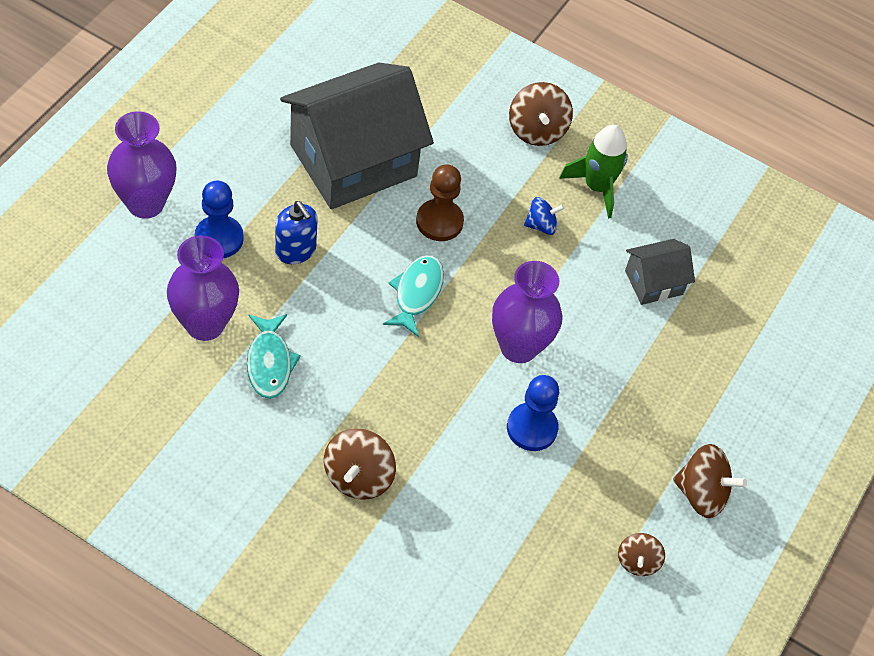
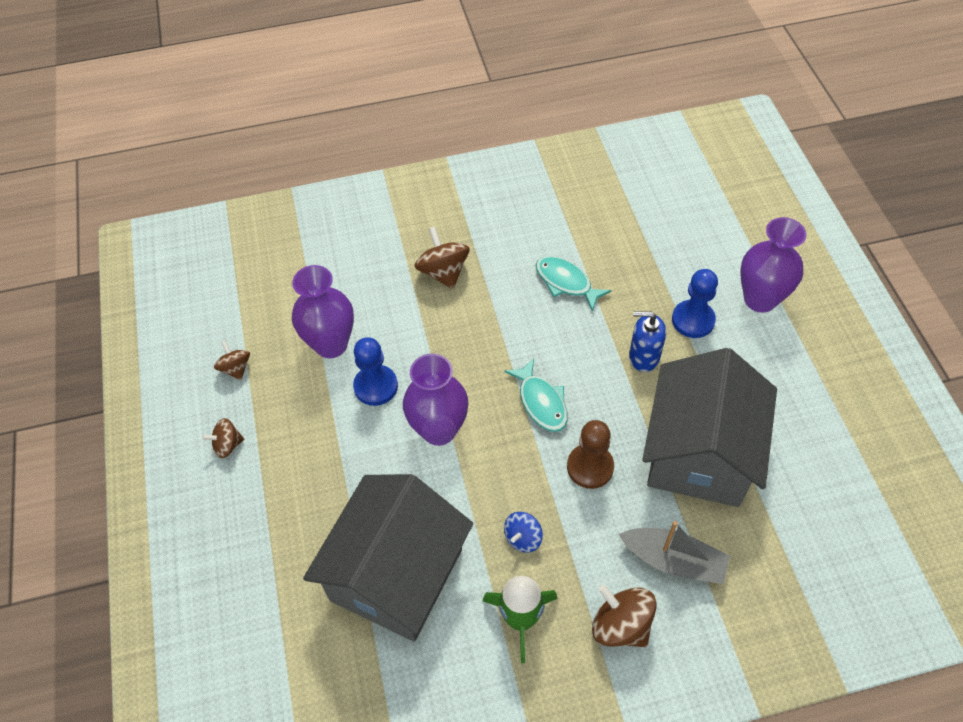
camera: 145 degrees right, 0 degrees up
(205, 324) = (627, 269): purple vase -> purple vase (331, 344)
(459, 128) = (673, 560): none -> grey boat
(653, 282) = (396, 574): grey house -> grey house, size x2.16
(701, 493) = (227, 445): brown spinning top -> brown spinning top, size x0.62

